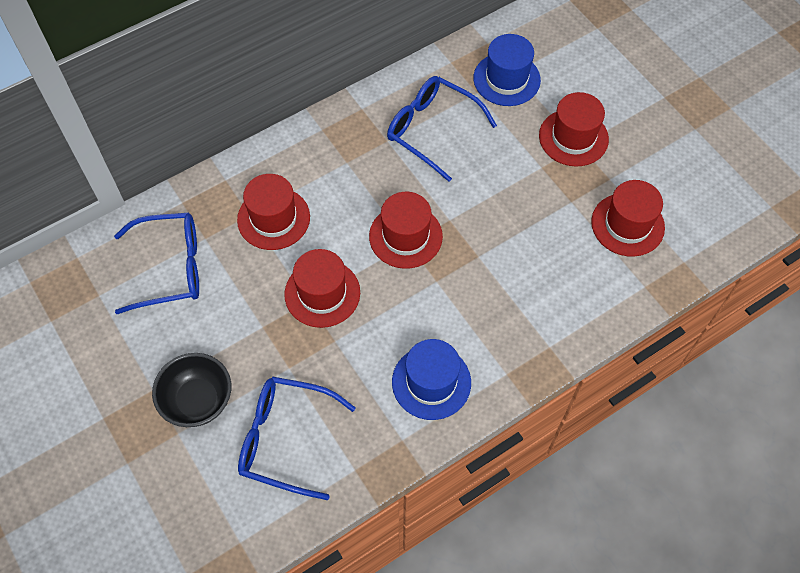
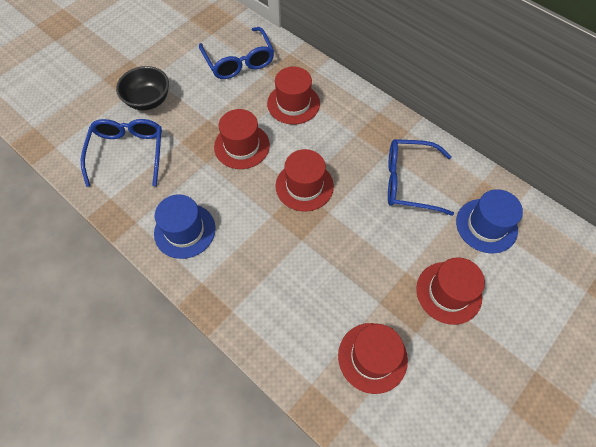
camera: 75 degrees right, 0 degrees up
(432, 130) = (409, 182): blue glasses -> blue glasses turned 105 degrees counterclockwise

